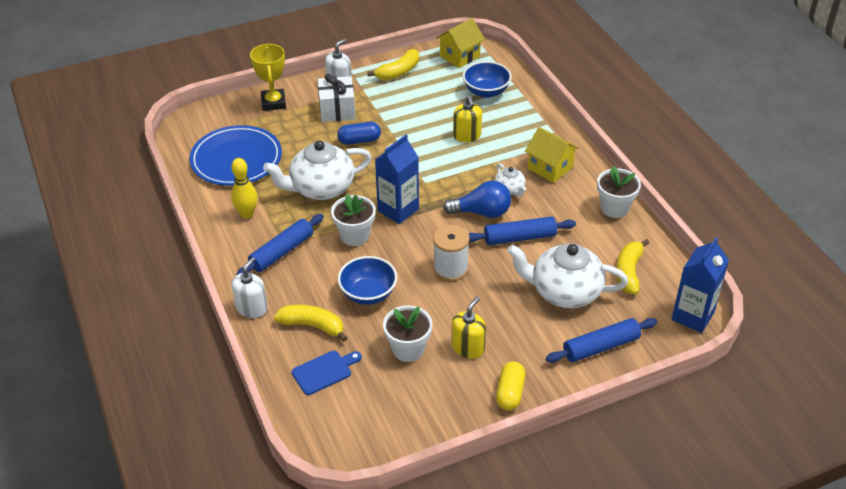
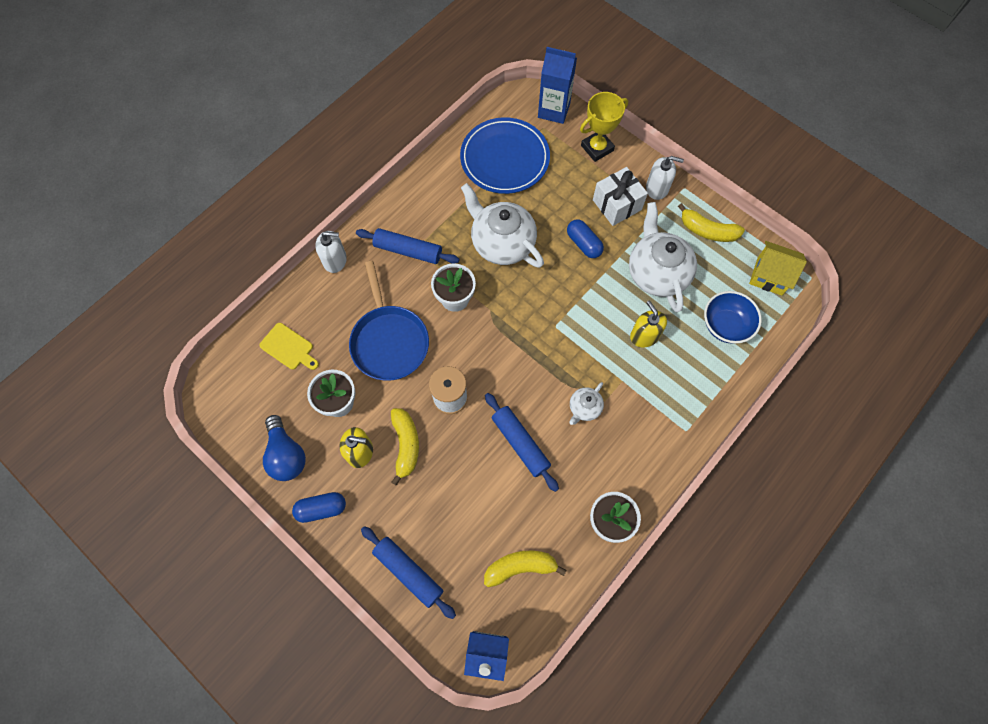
camera: 65 degrees right, 25 degrees up
(247, 214) = (441, 201): yellow bowling pin -> none
(312, 326) = (334, 315): yellow banana -> yellow banana (406, 445)
(324, 371) = (288, 348): blue cutting board -> yellow cutting board
(368, 293) = (389, 341): blue bowl -> blue pan
(398, 210) = (505, 319): blue carton -> blue carton (554, 110)
(467, 135) = (644, 335): yellow soap dispenser -> yellow soap dispenser turned 105 degrees clockwise
(482, 212) = (538, 395): blue light bulb -> blue light bulb (286, 455)
(510, 393) = (321, 509): yellow capsule -> blue capsule
(550, 168) = (638, 434): yellow house -> none
(564, 292) = (465, 512): white teapot -> white teapot (657, 272)

